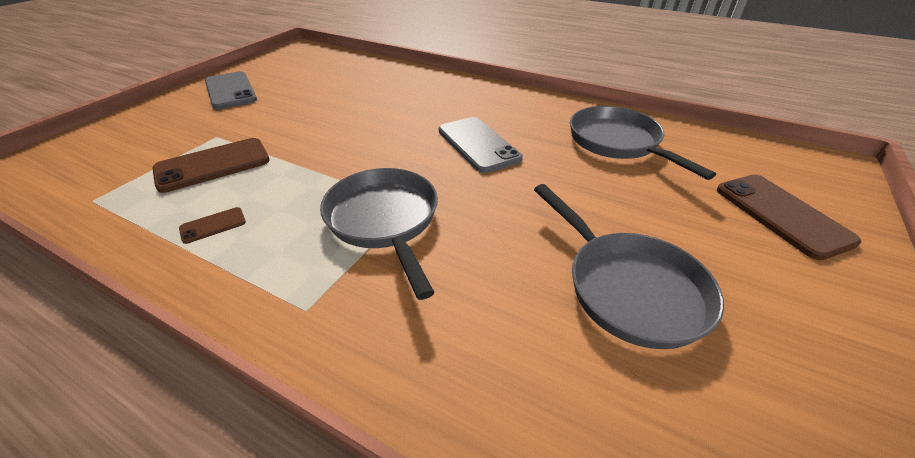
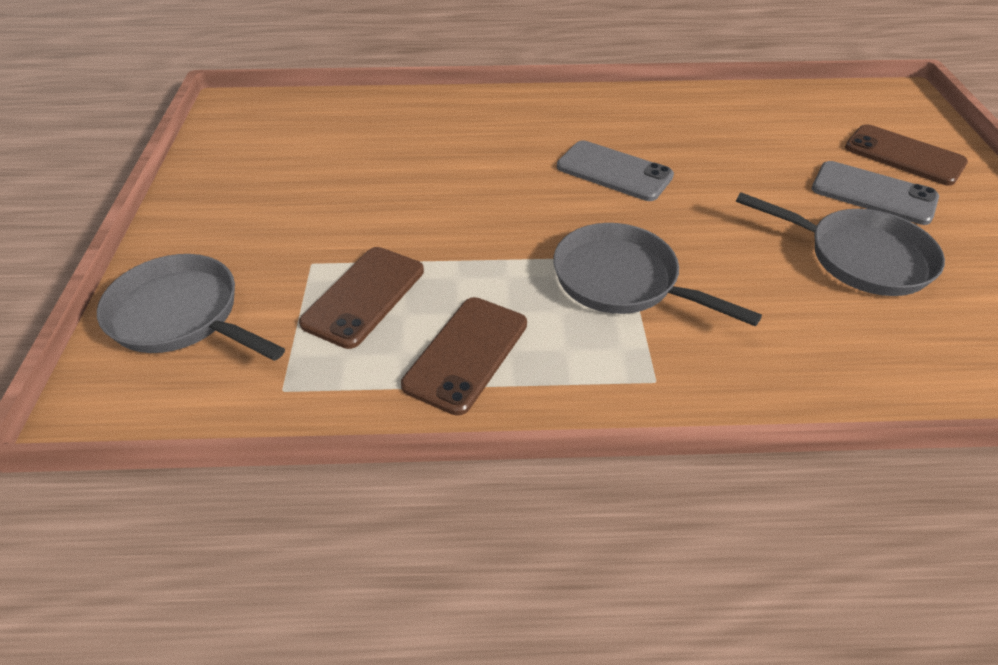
camera: 30 degrees left, 5 degrees up
(213, 225) = (466, 354): brown phone -> brown phone, size x2.09
(230, 91) = (230, 198): grey phone -> grey phone (873, 193)
(618, 143) = (733, 127): grey pan -> grey pan (182, 316)

